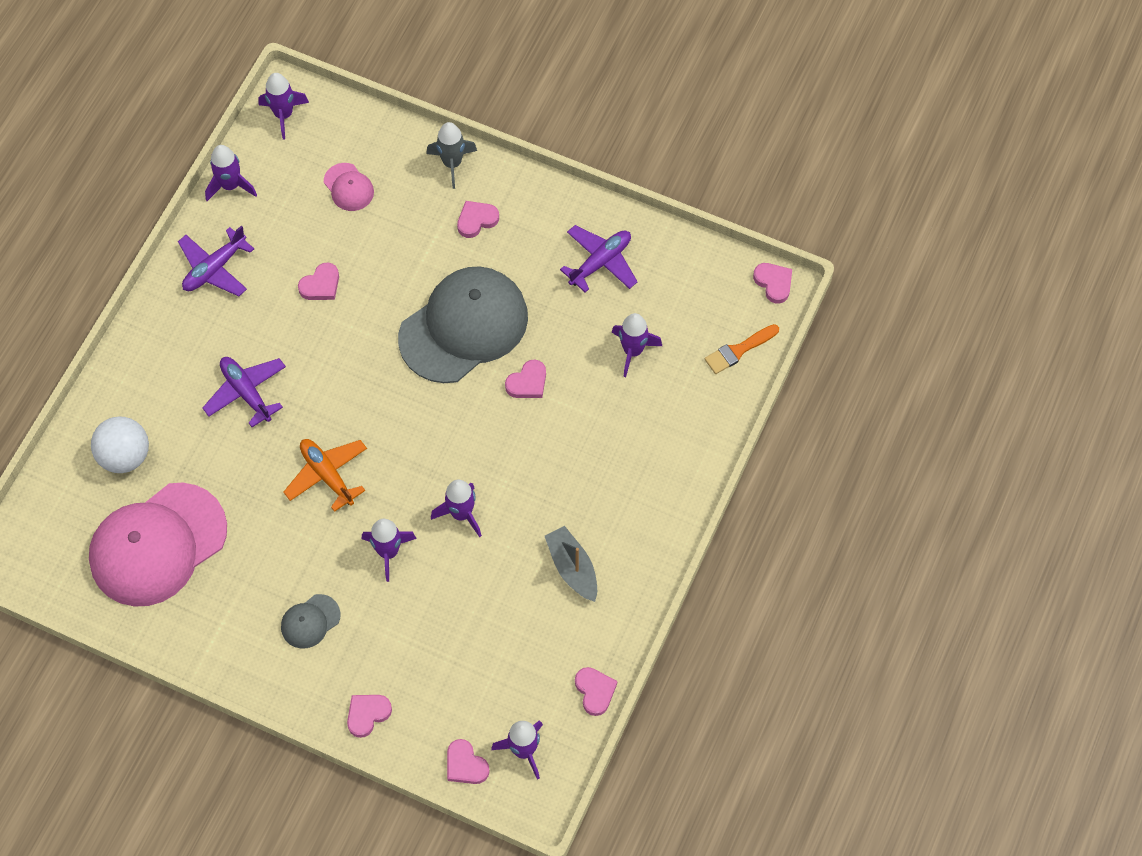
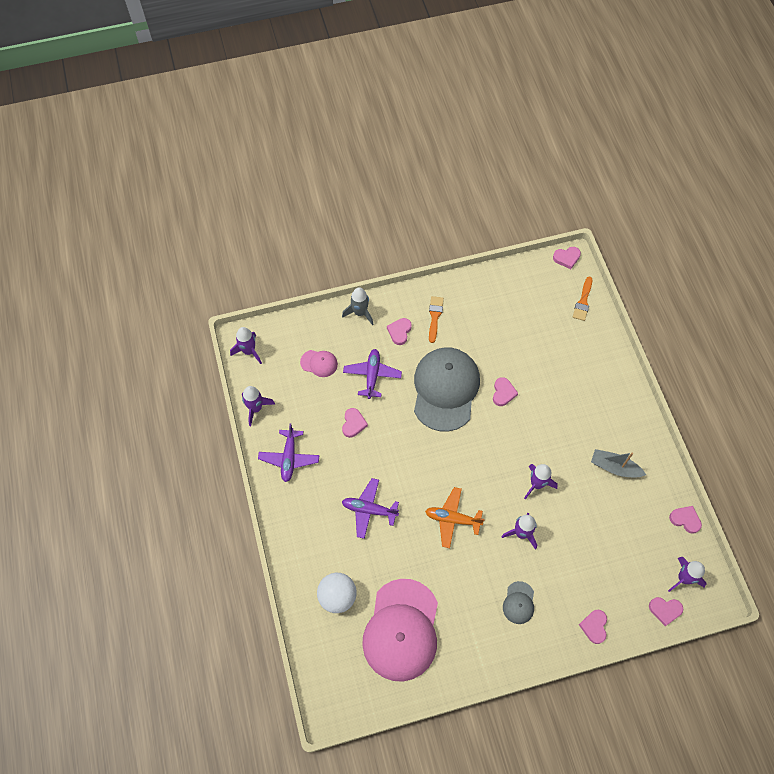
camera: 40 degrees left, 0 degrees up
(536, 233) = (435, 317): none -> orange brush
(600, 262) = (479, 308): purple plane -> purple plane (372, 375)
(633, 351) = (536, 339): purple rocket -> none
(773, 283) = (566, 258): pink heart -> pink heart turned 150 degrees clockwise

